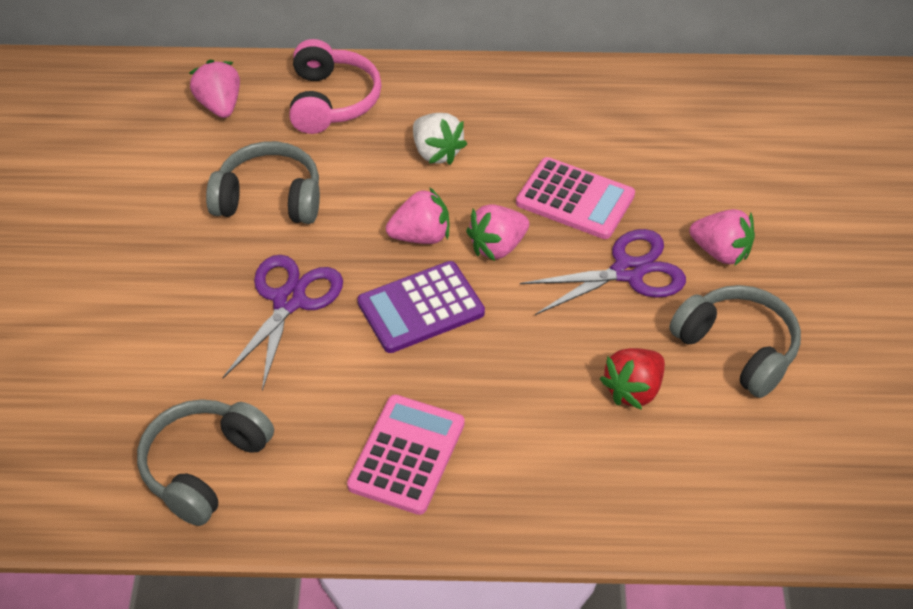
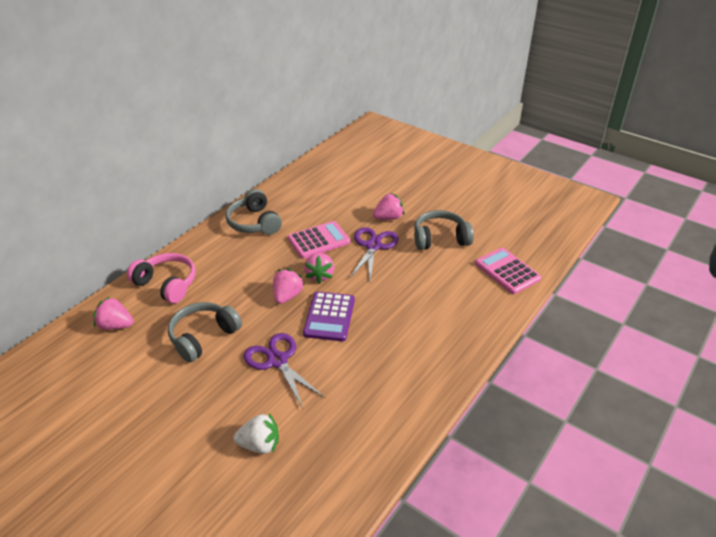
camera: 55 degrees left, 10 degrees down
(204, 467) = (351, 444): grey headphones -> grey headphones (254, 223)
(407, 455) = (409, 363): pink calculator -> pink calculator (507, 271)
(436, 152) = (243, 266): white strawberry -> white strawberry (259, 445)
(633, 390) = (435, 276): red strawberry -> none

